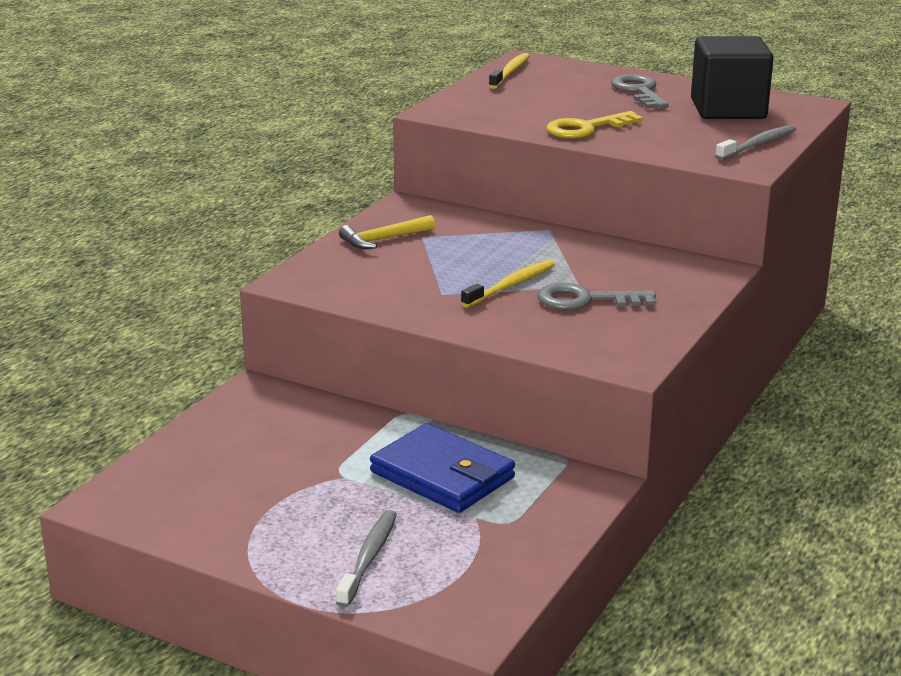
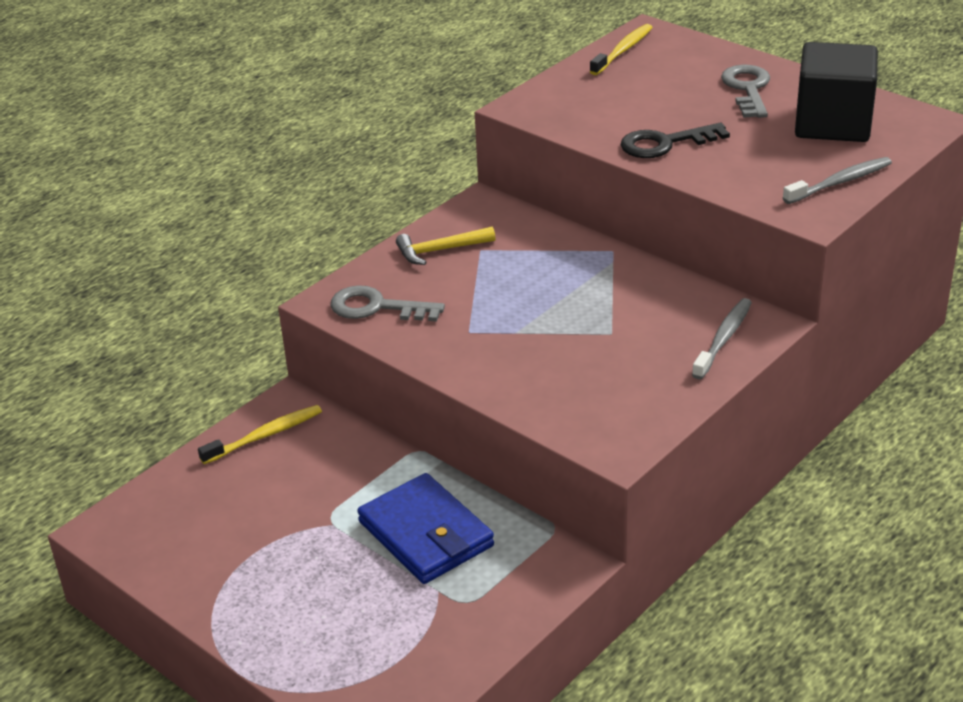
camera: 15 degrees right, 10 degrees up
(369, 558) = (320, 627): grey toothbrush -> grey toothbrush (723, 339)
(511, 285) = (542, 326): yellow toothbrush -> yellow toothbrush (265, 435)
(585, 300) = (609, 354): grey key -> grey key (376, 307)
(586, 128) = (664, 144): yellow key -> black key

